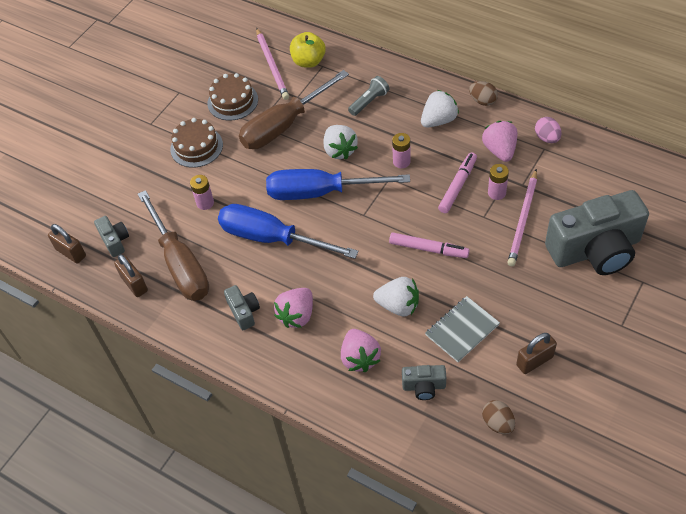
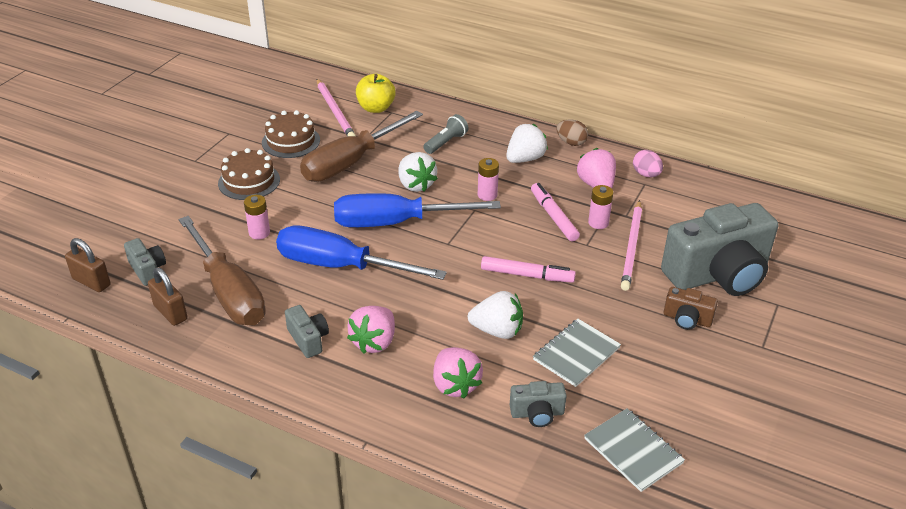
camera: 10 degrees left, 15 degrees down
(457, 186) = (553, 216): pink marker -> pink marker turned 45 degrees counterclockwise
(497, 423) = (633, 451): brown egg -> grey notebook
(534, 361) = (667, 384): brown padlock -> none
(560, 296) = (687, 319): none -> brown camera

